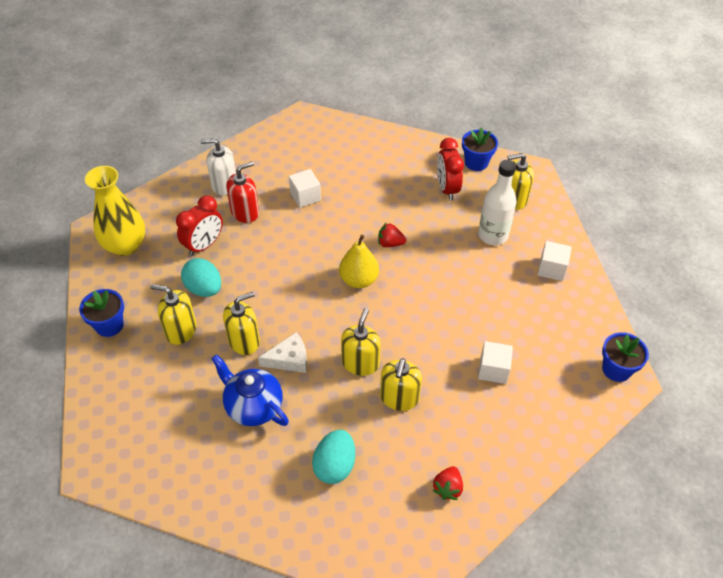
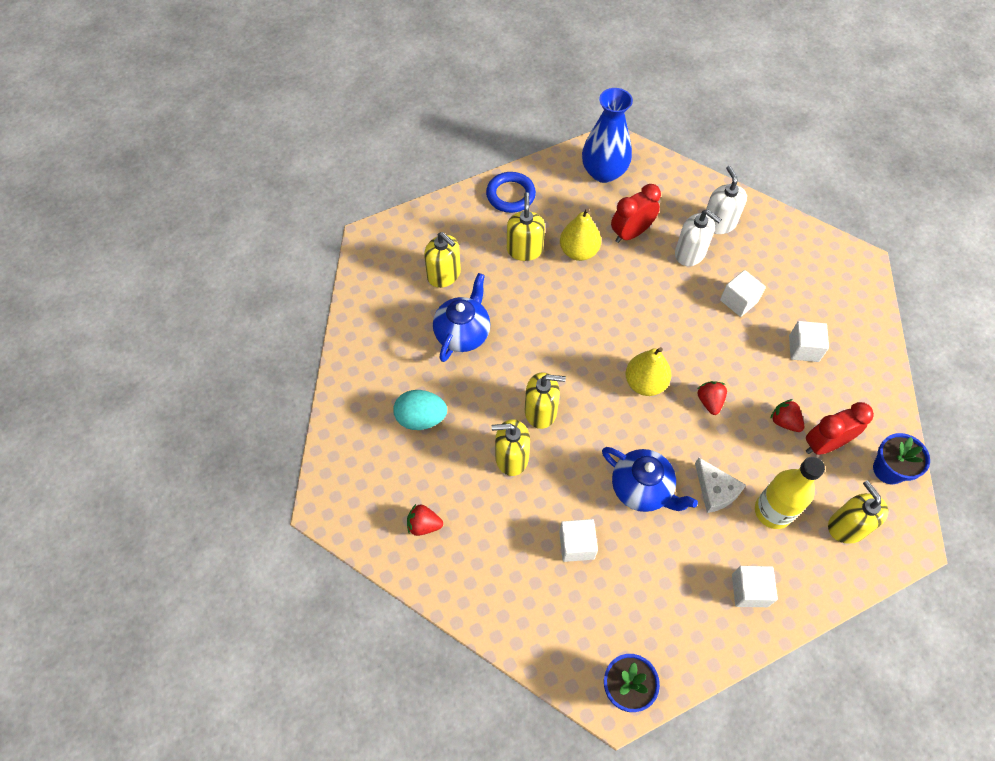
camera: 75 degrees right, 10 degrees up
(109, 325) = (510, 195): blue flower pot -> blue ring
(125, 245) = (603, 172): yellow vase -> blue vase
(204, 245) = (631, 233): red clock -> red clock turned 120 degrees clockwise
(204, 289) = (578, 251): turquoise egg -> yellow pear
(244, 341) = (531, 303): yellow soap dispenser -> yellow soap dispenser (444, 274)
(245, 212) = (690, 253): red soap dispenser -> white soap dispenser
(289, 359) = (524, 347): white cheese -> white cheese (715, 490)
(364, 173) = (803, 348): none -> white cube
(422, 205) = (784, 422): none -> red strawberry
(454, 310) = (642, 489): none -> blue teapot
(493, 235) = (773, 511): white bottle -> yellow bottle

